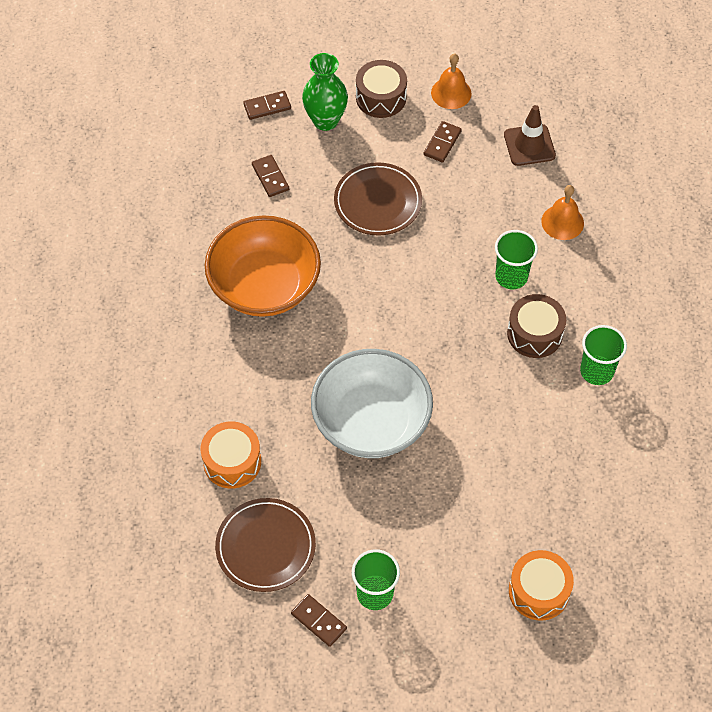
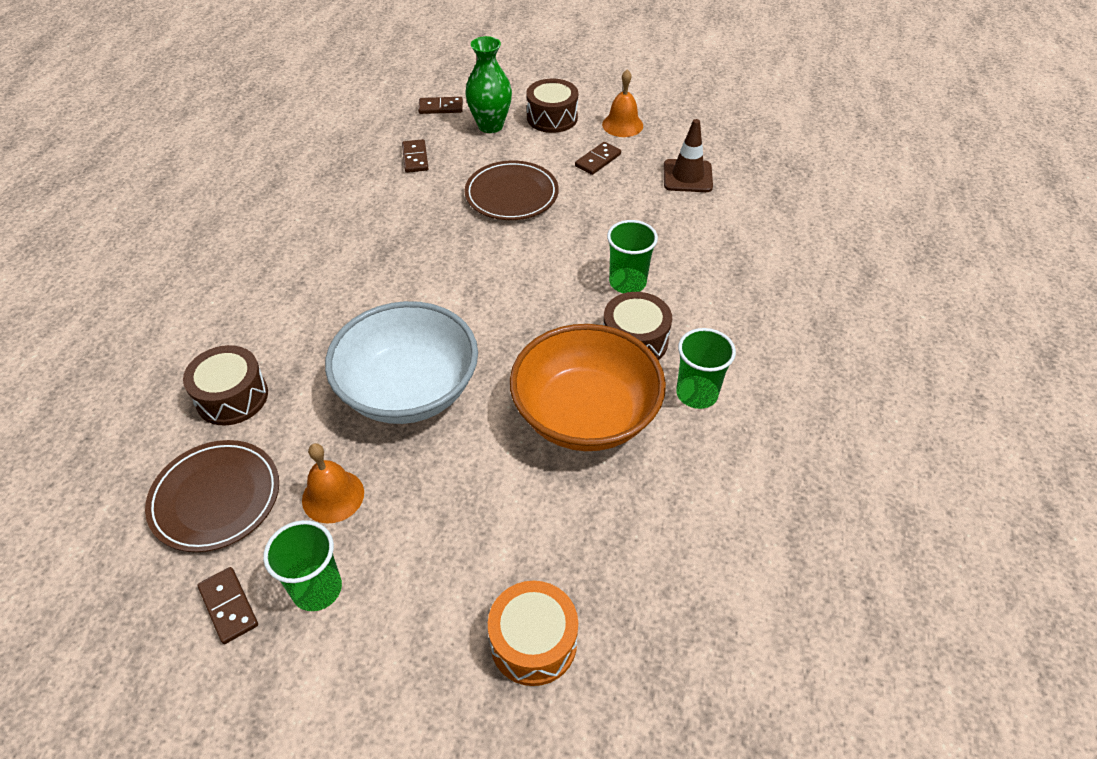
camera: 15 degrees right, 10 degrees down
(232, 462) = (232, 397): orange drum -> brown drum
(264, 286) = (361, 242): orange bowl -> orange bowl (585, 415)
(562, 222) = (701, 245): orange bell -> orange bell (333, 496)

